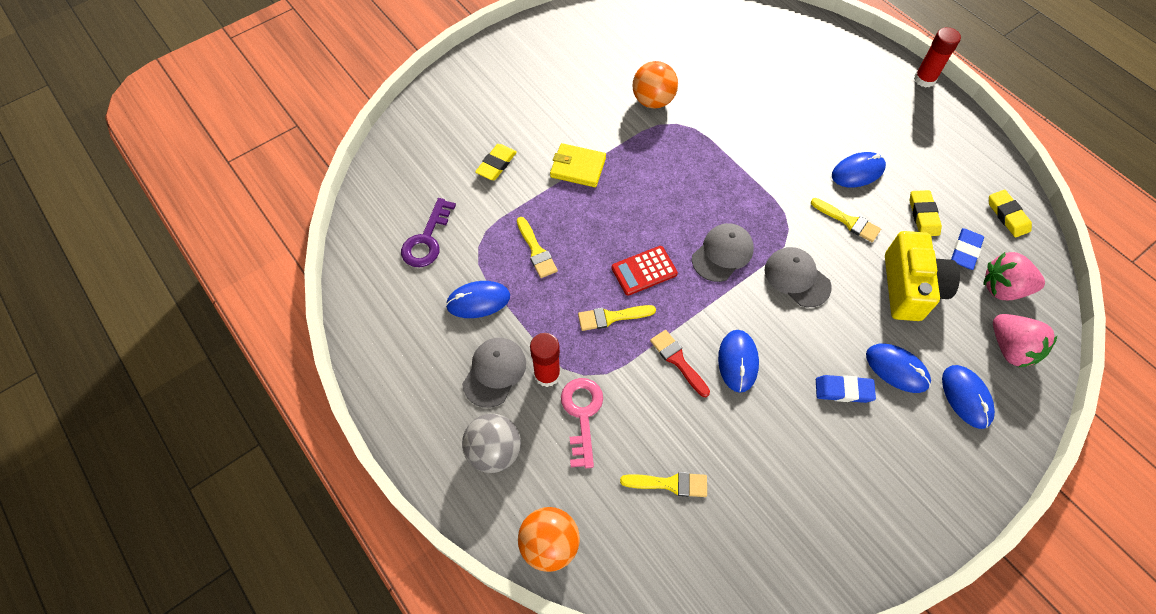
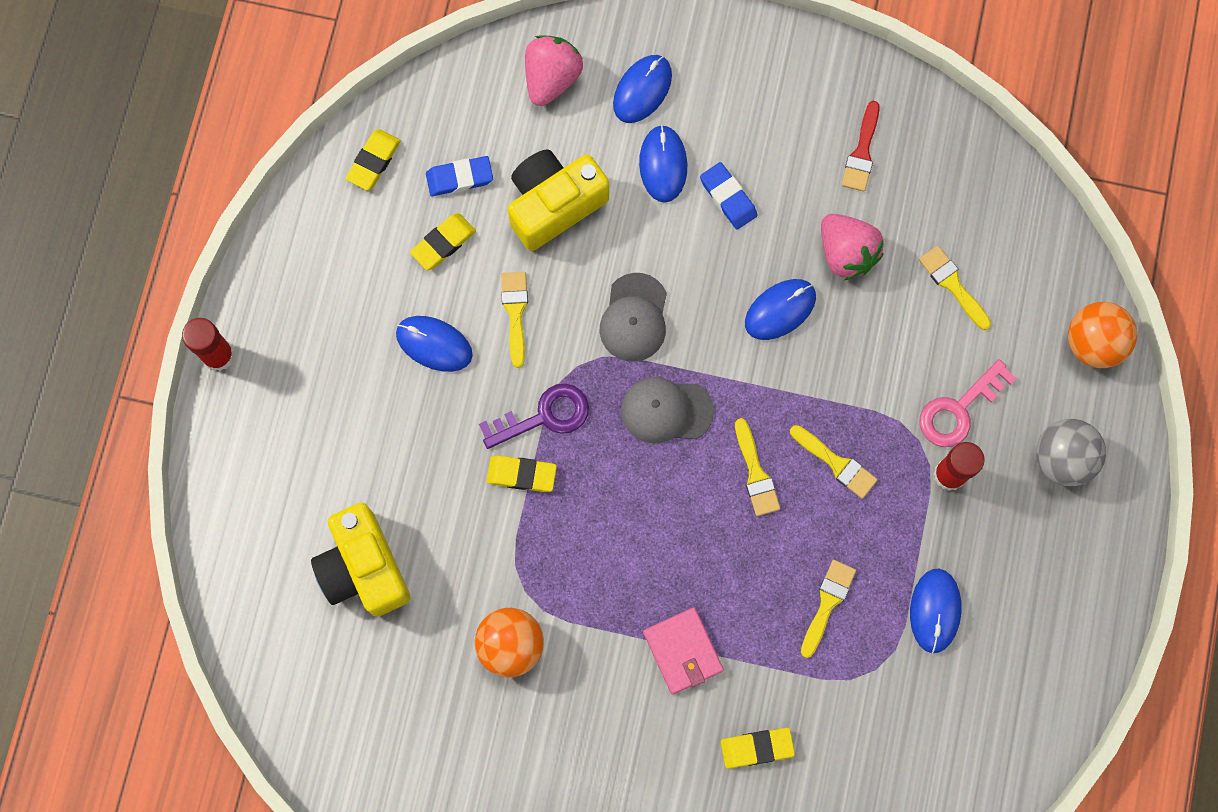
camera: 130 degrees left, 15 degrees up
(427, 239) = (915, 733): purple key -> purple key (544, 416)
(478, 301) = (935, 611): blue mouse -> blue mouse turned 60 degrees clockwise
(494, 372) = (991, 526): grey cap -> none
(578, 167) = (682, 651): yellow wallet -> pink wallet
(644, 271) = (755, 473): red calculator -> yellow brush
(678, 360) = (827, 365): red brush -> red brush (861, 152)
(743, 162) = (521, 475): none -> yellow eraser
(750, 69) = (364, 568): none -> yellow camera
(1003, 288) = (480, 119): pink strawberry -> pink strawberry (846, 253)

